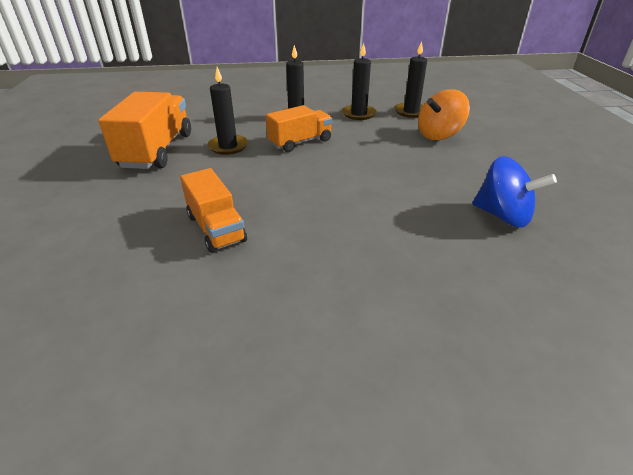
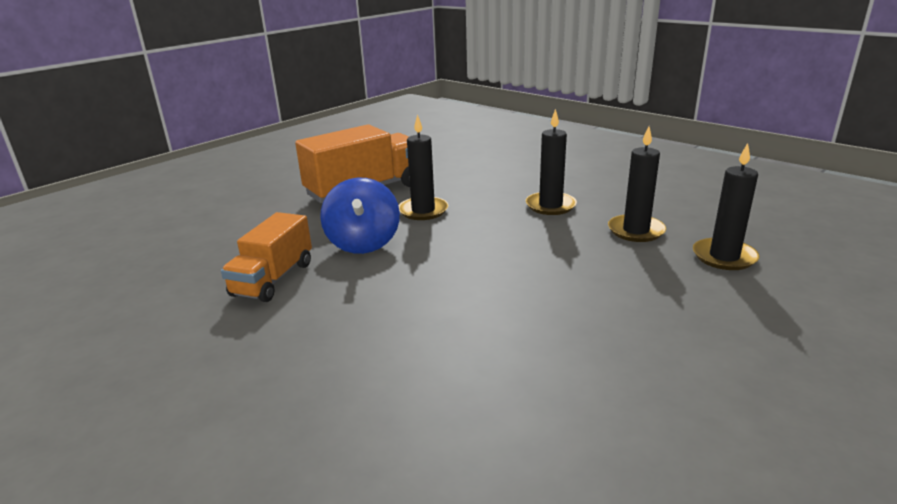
camera: 50 degrees right, 10 degrees down
(300, 142) = (496, 235): orange truck -> none
(439, 135) = (699, 305): orange spinning top -> none
(503, 216) = (549, 456): blue spinning top -> blue spinning top (363, 243)

